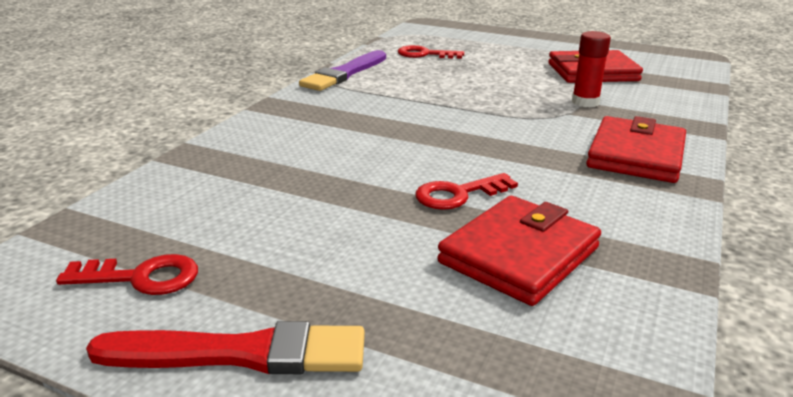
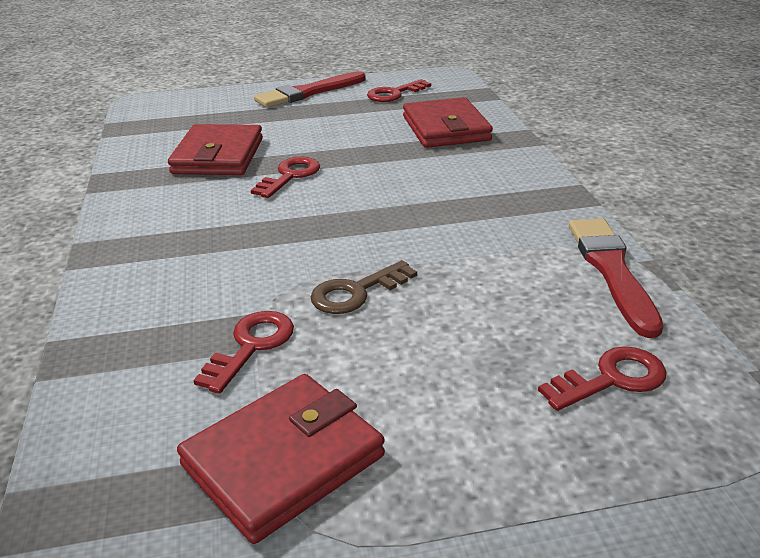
camera: 145 degrees right, 5 degrees up
(345, 73) = (612, 271): purple brush -> red brush
(500, 104) = (356, 292): none -> brown key
(585, 102) = (251, 346): red glue stick -> red key
(636, 155) = (158, 268): red wallet -> red wallet (445, 128)

